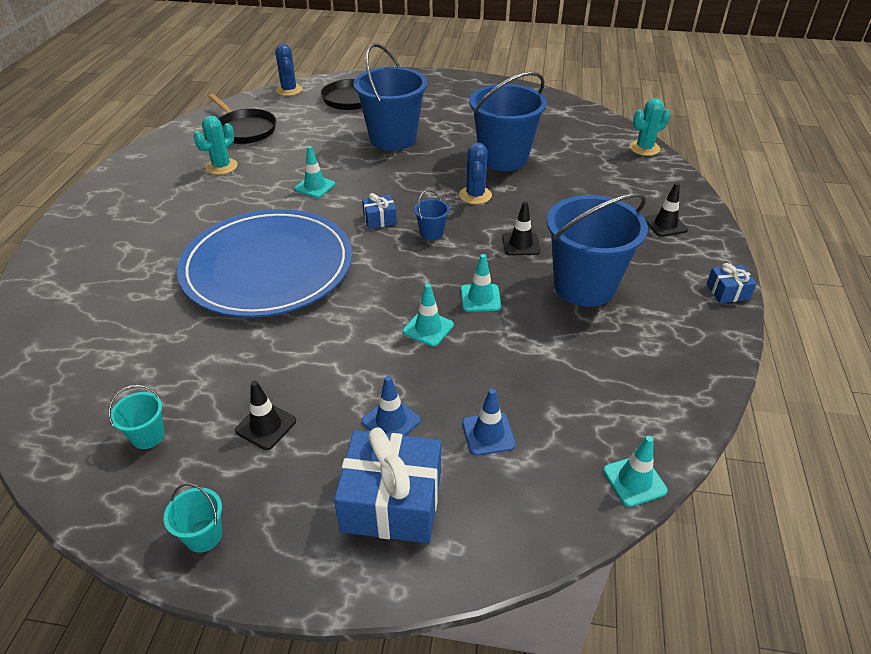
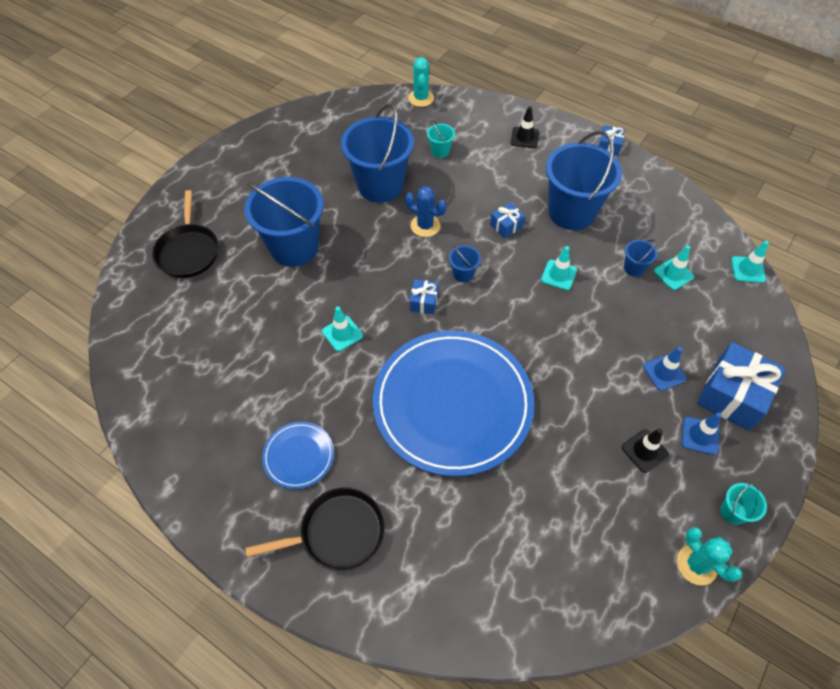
camera: 65 degrees left, 15 degrees up
(148, 436) = (629, 535): turquoise bucket -> turquoise bucket (440, 151)
(179, 201) = (298, 456): none -> blue plate
(222, 167) = (253, 403): turquoise cactus -> turquoise cactus (696, 565)
(244, 130) = (186, 365): black pan -> black pan (338, 532)
(289, 90) = (123, 301): blue cactus -> none
(428, 328) = (579, 318): turquoise traffic cone -> turquoise traffic cone (673, 274)
(488, 434) = (692, 323): blue traffic cone -> blue traffic cone (700, 435)
(520, 244) = (506, 225): black traffic cone -> blue gift
(540, 358) = (634, 268): none -> blue bucket

